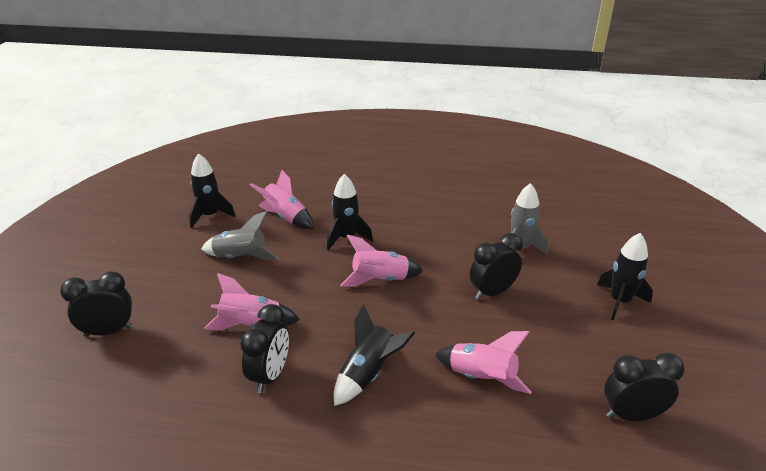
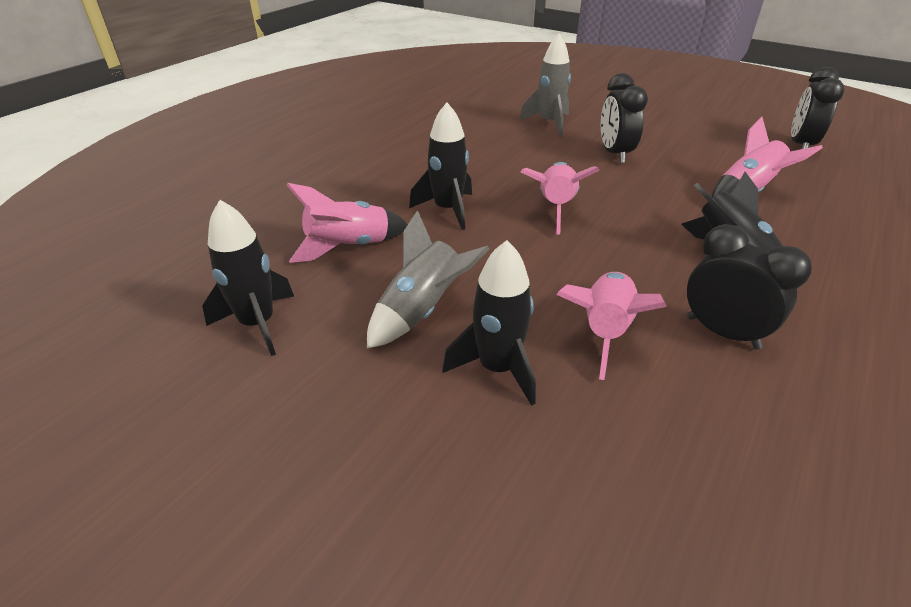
camera: 65 degrees left, 5 degrees up
(108, 331) = (549, 531): black clock -> none
(620, 301) = (655, 109): black rocket -> black rocket (497, 368)

